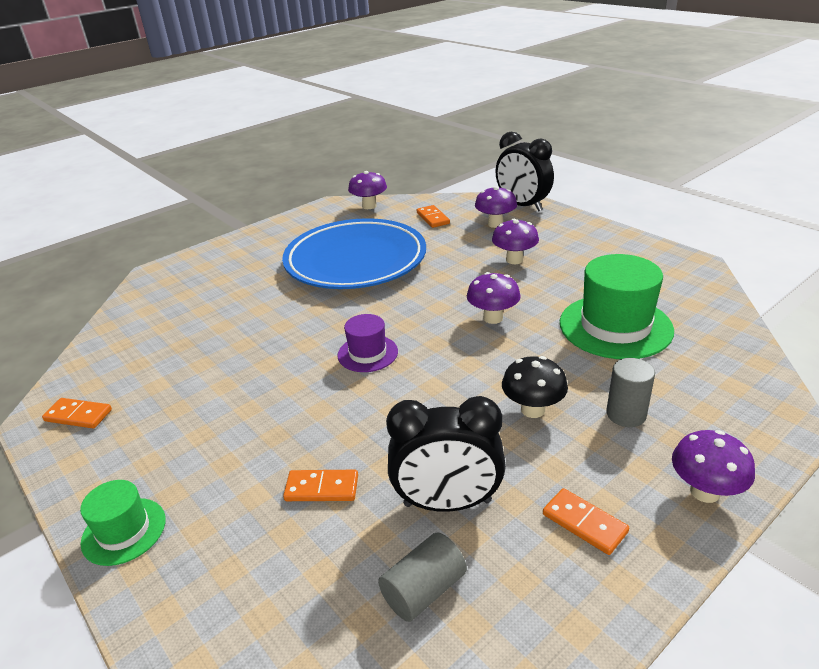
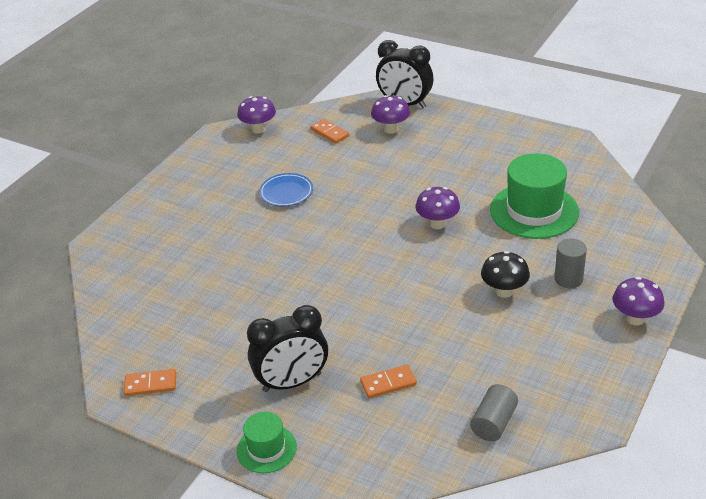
camera: 20 degrees left, 5 degrees up
(355, 261) = (286, 193): blue plate -> blue plate, size x0.41
(367, 353) = (355, 277): purple hat -> none
(447, 503) = (479, 369): black clock -> black clock (292, 382)
(514, 260) = (427, 164): purple mushroom -> none
(584, 523) = (571, 357): orange domino -> none

